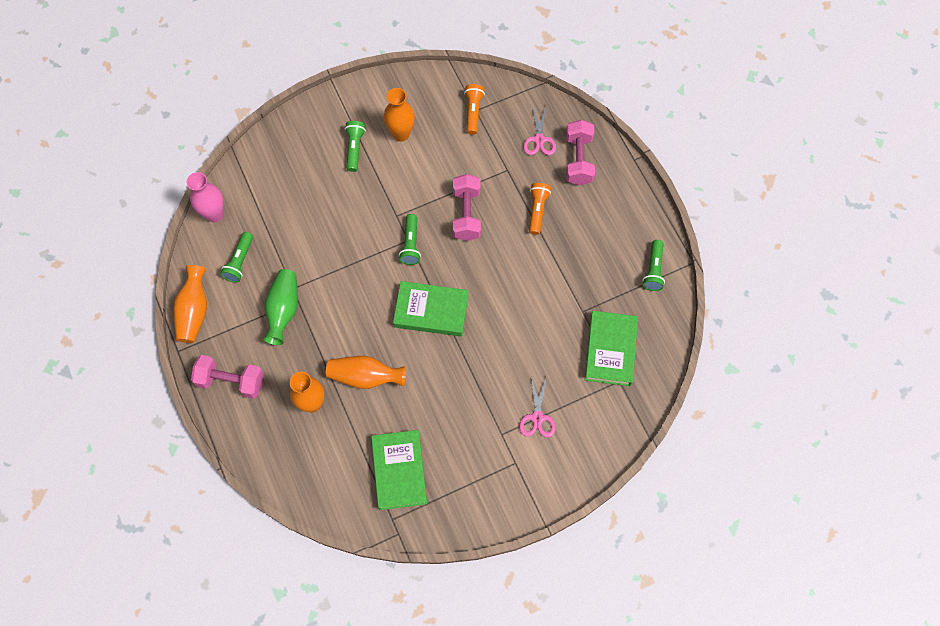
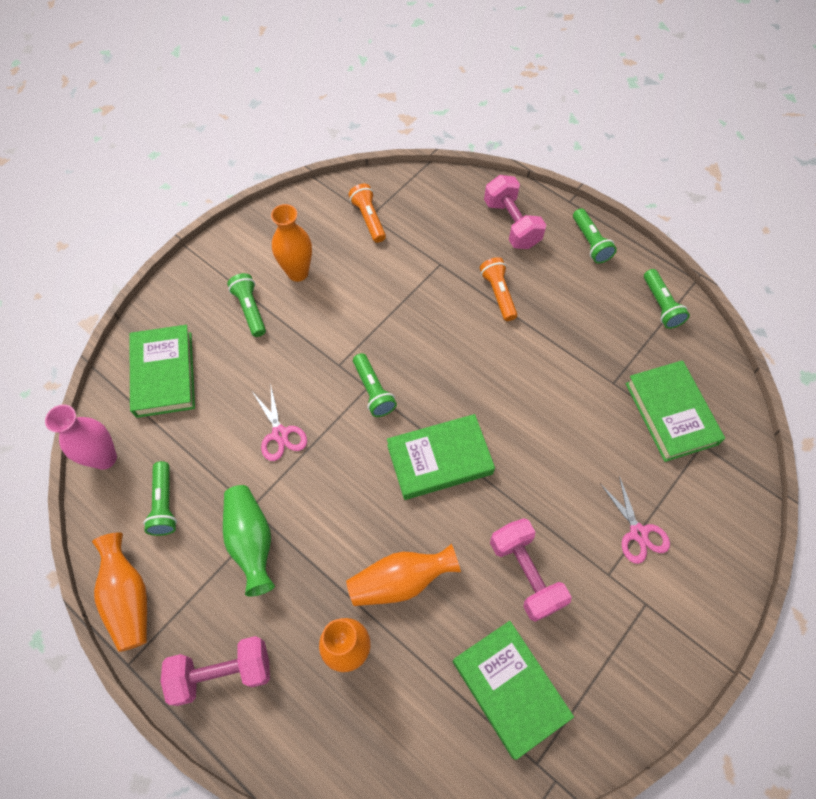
camera: 25 degrees left, 5 degrees down
(276, 172) = (164, 374): none -> green book
(466, 214) = (420, 330): pink dumbbell -> pink dumbbell (525, 574)
(539, 139) = (457, 219): pink scissors -> pink scissors (280, 434)
(630, 199) = (590, 242): none -> green flashlight

